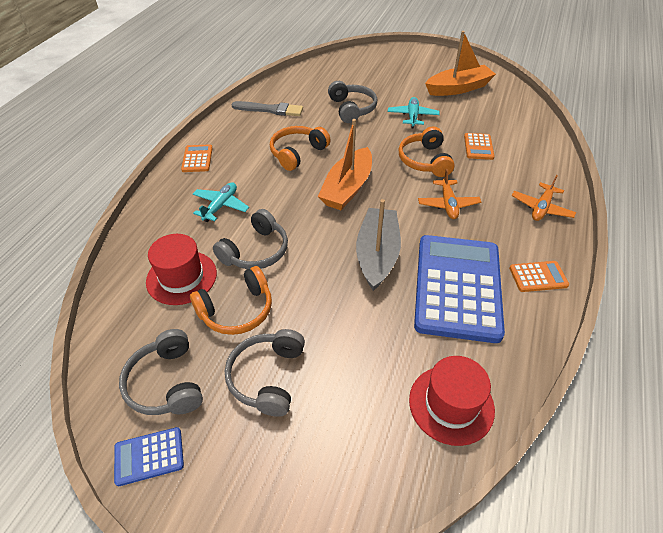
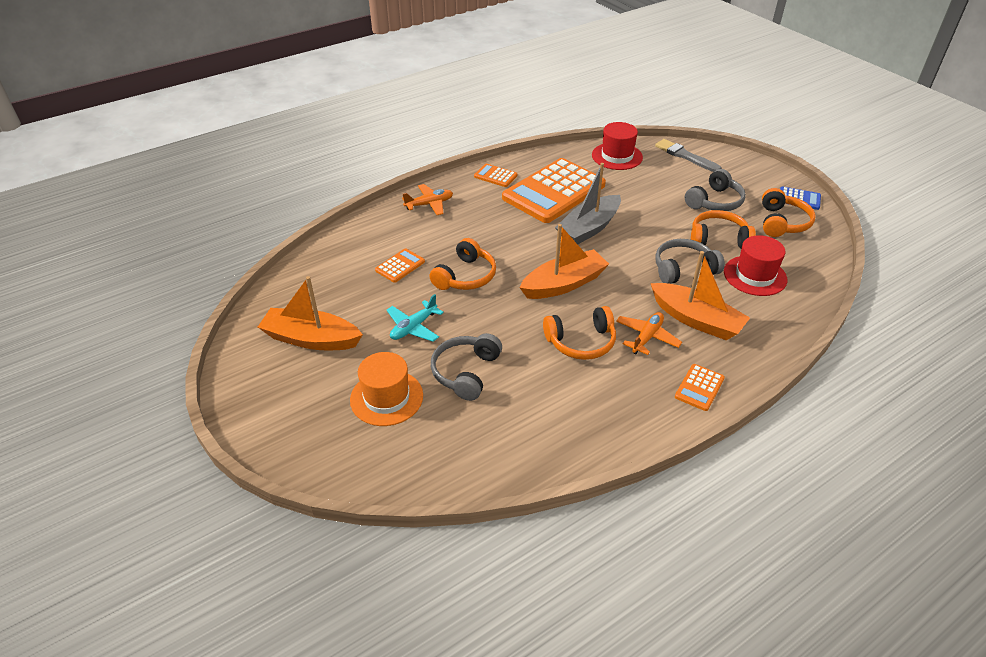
camera: 145 degrees left, 5 degrees down
(166, 383) = (782, 222): grey headphones -> orange headphones
(221, 206) = (696, 320): turquoise plane -> orange boat
(270, 110) = (567, 423): grey brush -> grey brush (685, 156)
(379, 83) = (386, 397): none -> orange hat
(448, 204) = (494, 235): orange plane -> orange plane (647, 337)
(457, 287) = (554, 192): blue calculator -> orange calculator

